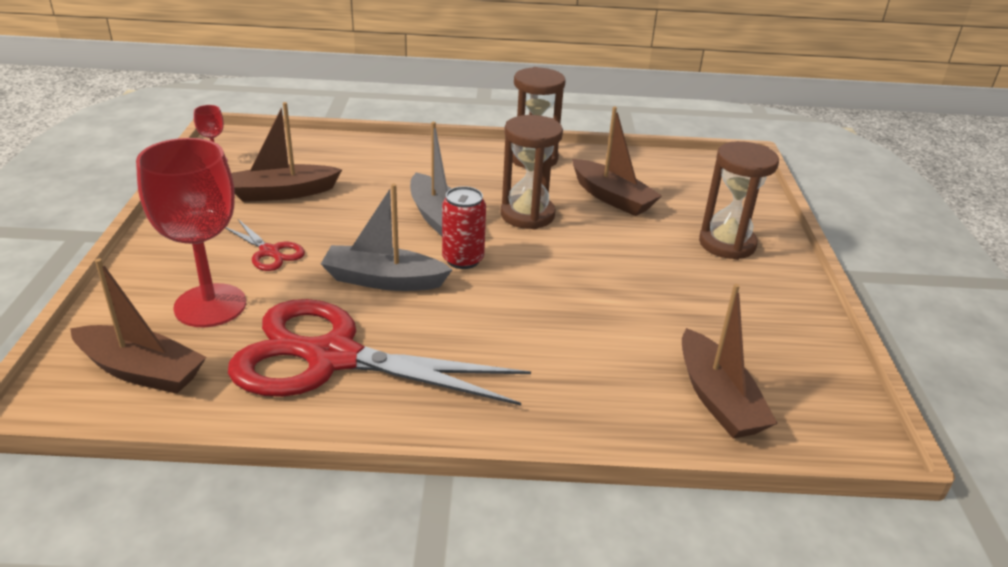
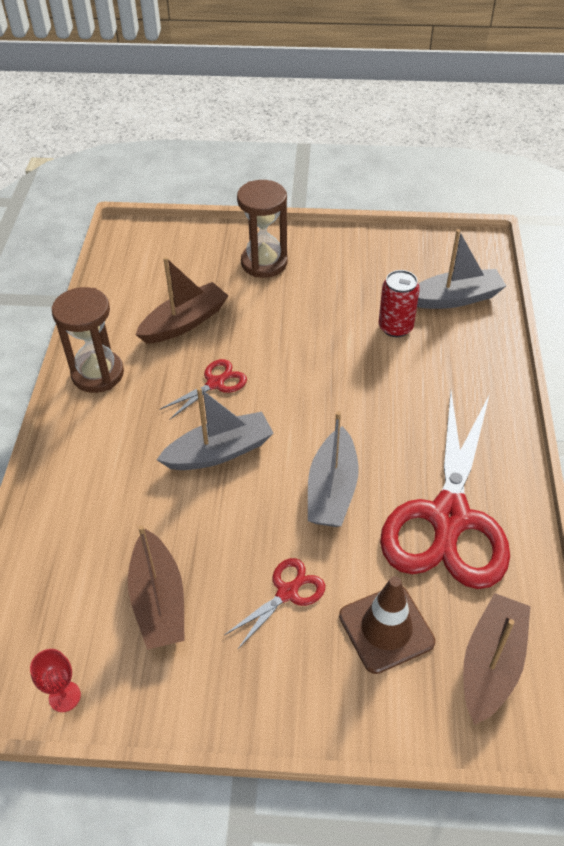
camera: 85 degrees left, 15 degrees up
(210, 305) = (386, 629): red goblet -> brown traffic cone
(463, 259) = (294, 432): red can -> red can (395, 327)
(527, 215) = (215, 383): brown hourglass -> red scissors
(718, 399) = (455, 298): brown boat -> grey boat

